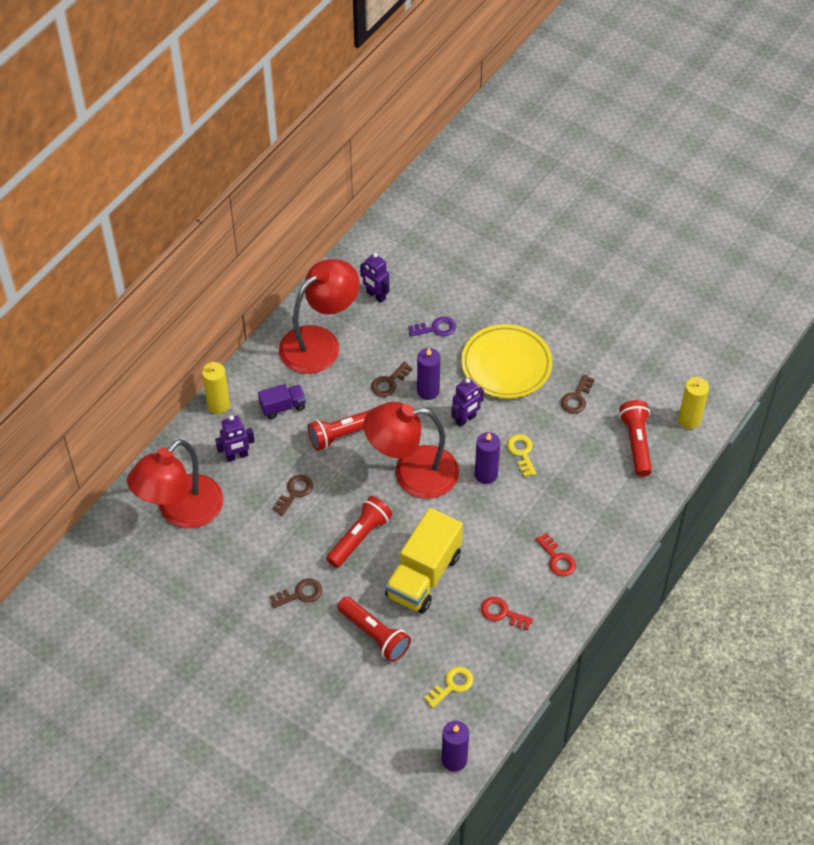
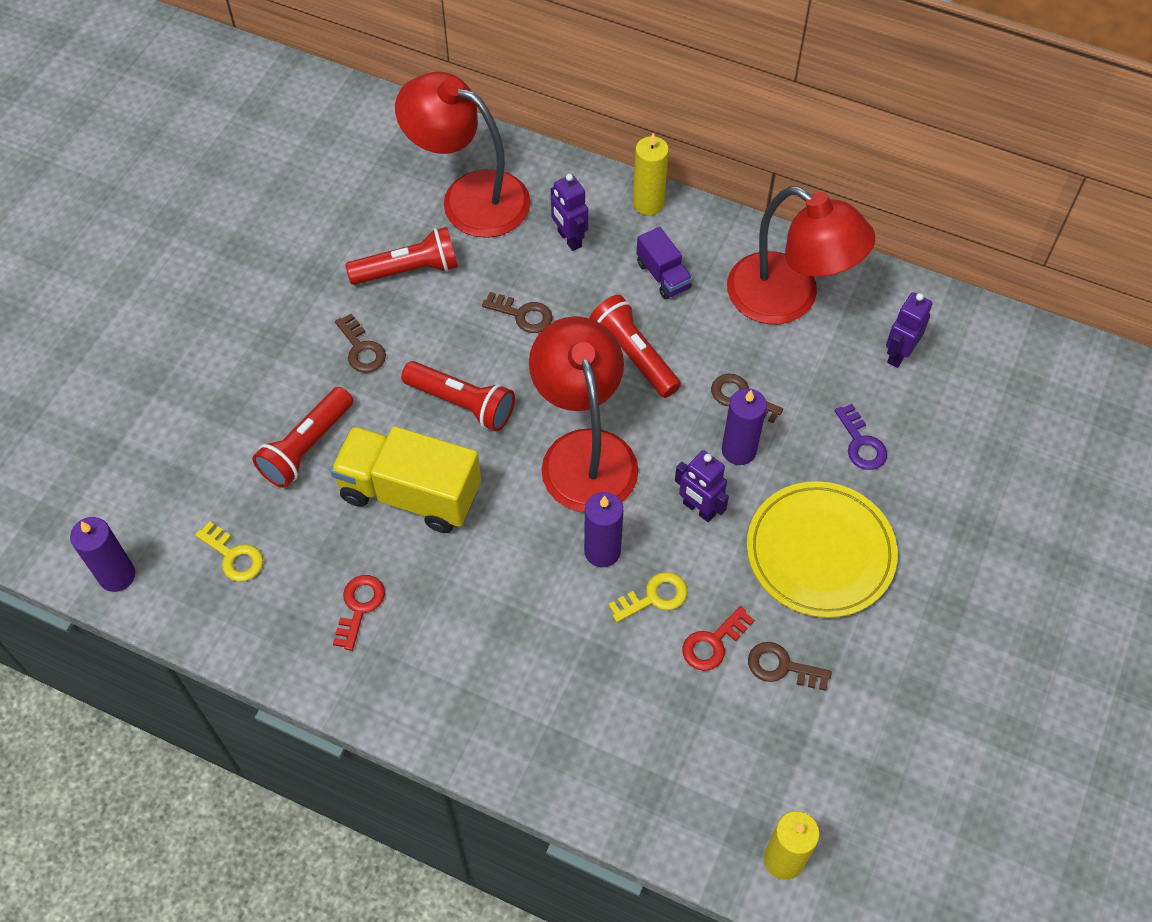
camera: 80 degrees right, 5 degrees up
(557, 559) = (465, 673): red key -> red key (713, 643)
(636, 443) = (713, 773): red flashlight -> red flashlight (408, 270)

